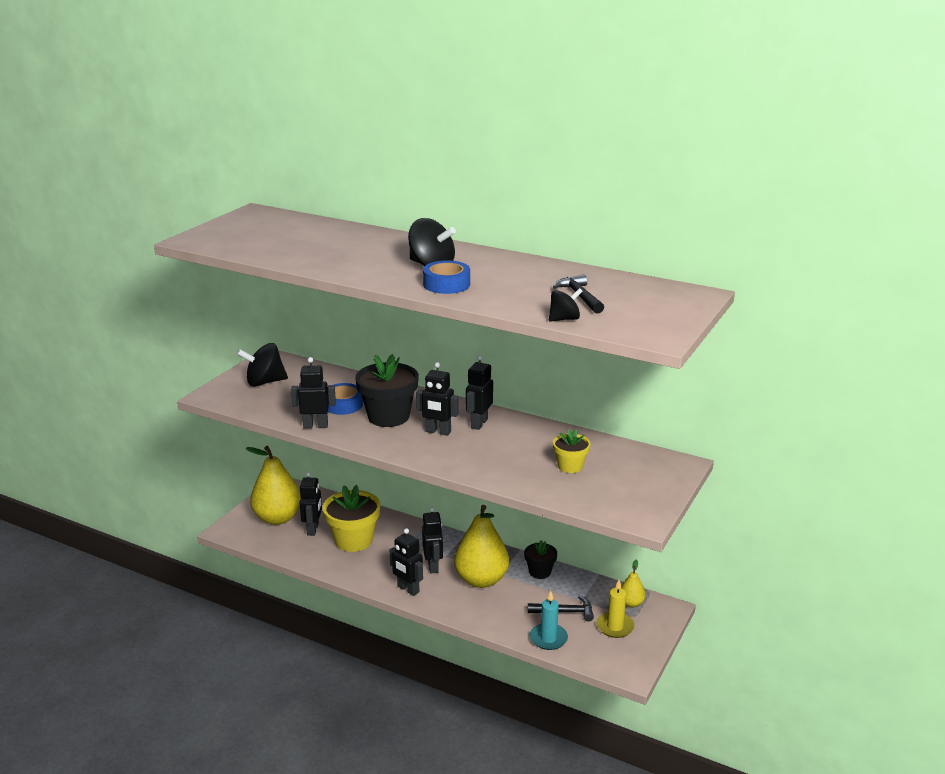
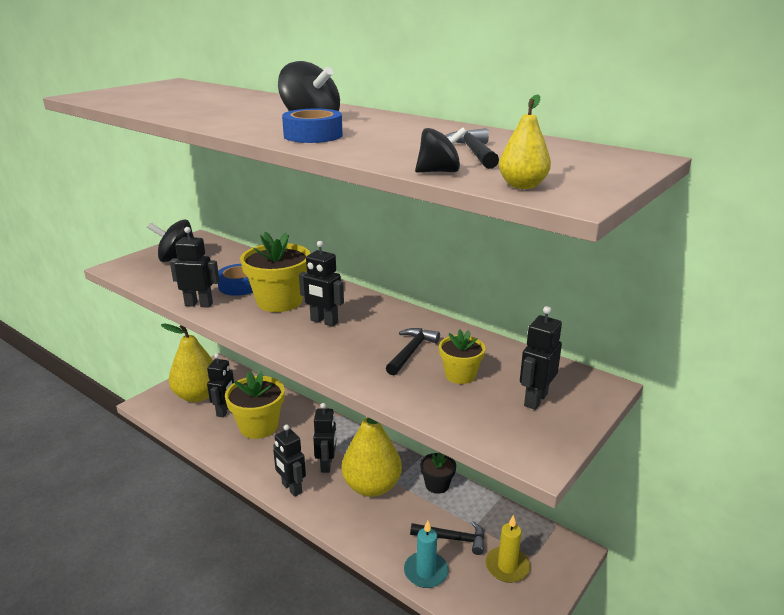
camera: 10 degrees right, 0 degrees up
(388, 416) = (279, 301): black flower pot -> yellow flower pot
(479, 423) = (372, 316): black robot -> black robot (535, 400)
(524, 451) = (411, 352): none -> black hammer
(631, 603) = (531, 537): yellow pear -> yellow pear (522, 186)

